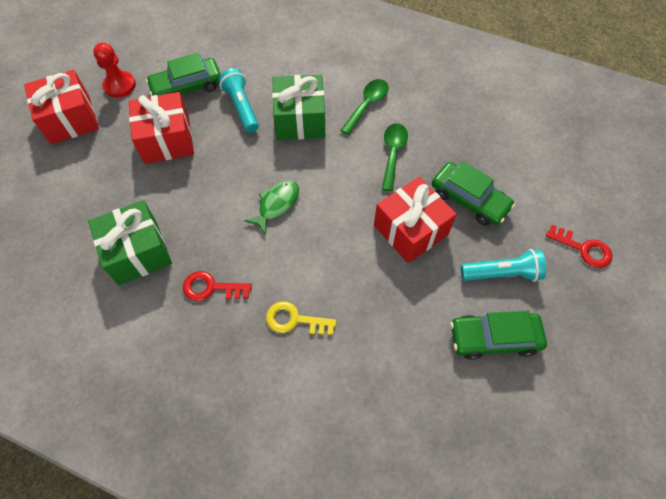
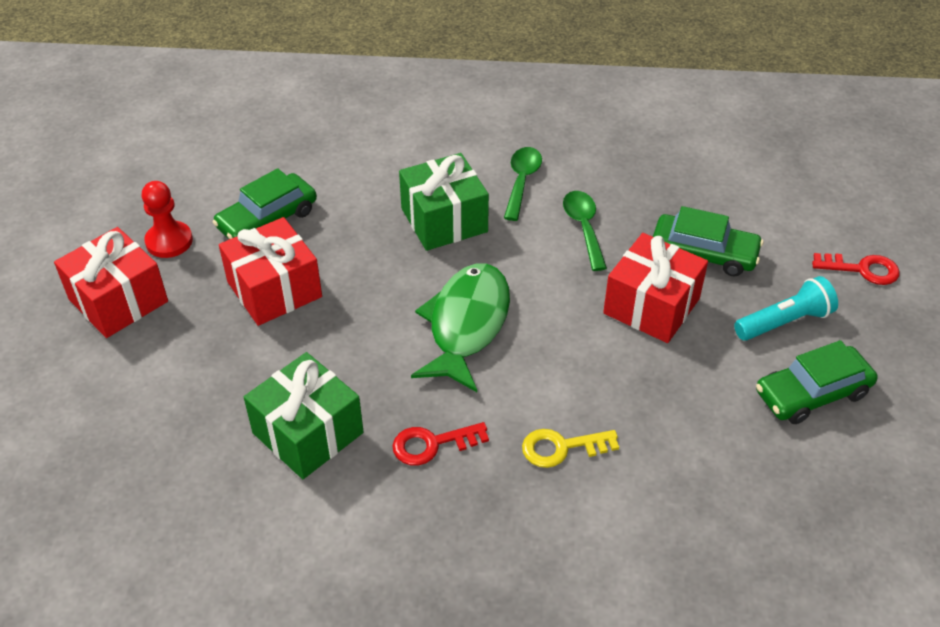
camera: 20 degrees left, 15 degrees down
(241, 107) = (357, 225): turquoise flashlight -> none
(276, 204) = (466, 325): green fish -> green fish, size x1.77

